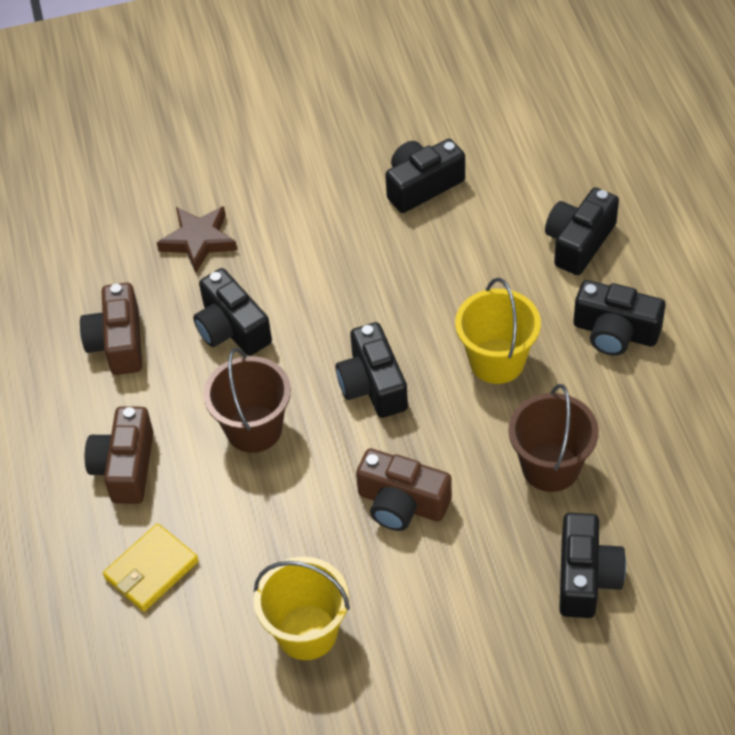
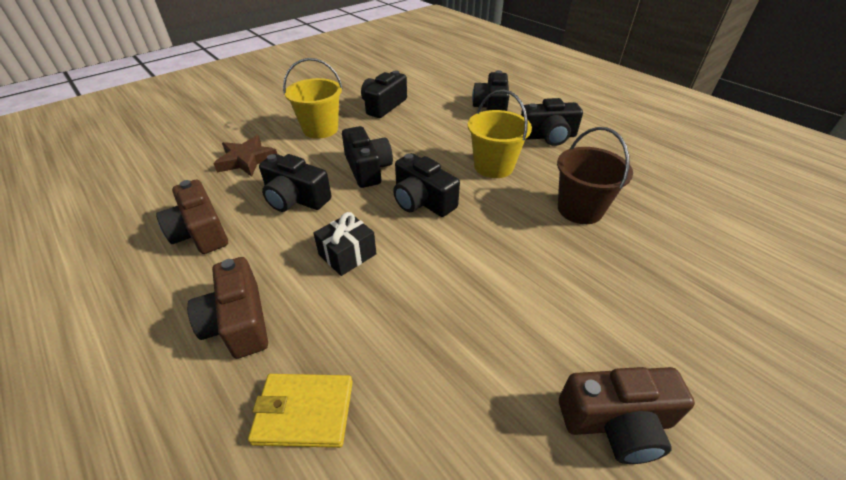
camera: 30 degrees left, 10 degrees down
(151, 570) = (304, 412): yellow wallet -> yellow wallet turned 75 degrees clockwise
(254, 429) = (347, 254): brown bucket -> black gift
(307, 632) = (501, 407): yellow bucket -> yellow bucket (320, 129)
(402, 503) = (500, 266): brown camera -> brown camera (616, 422)
(586, 577) = (672, 267): black camera -> black camera (368, 169)

